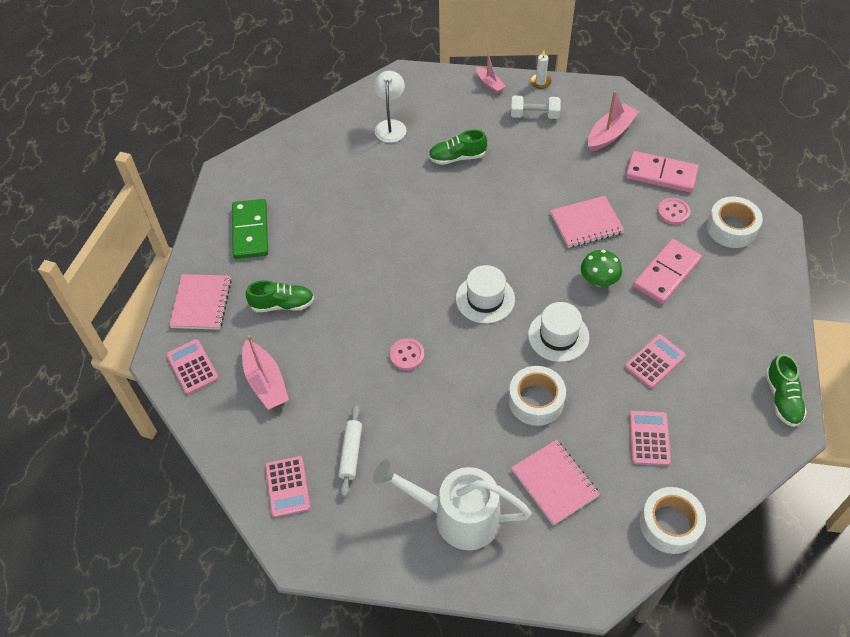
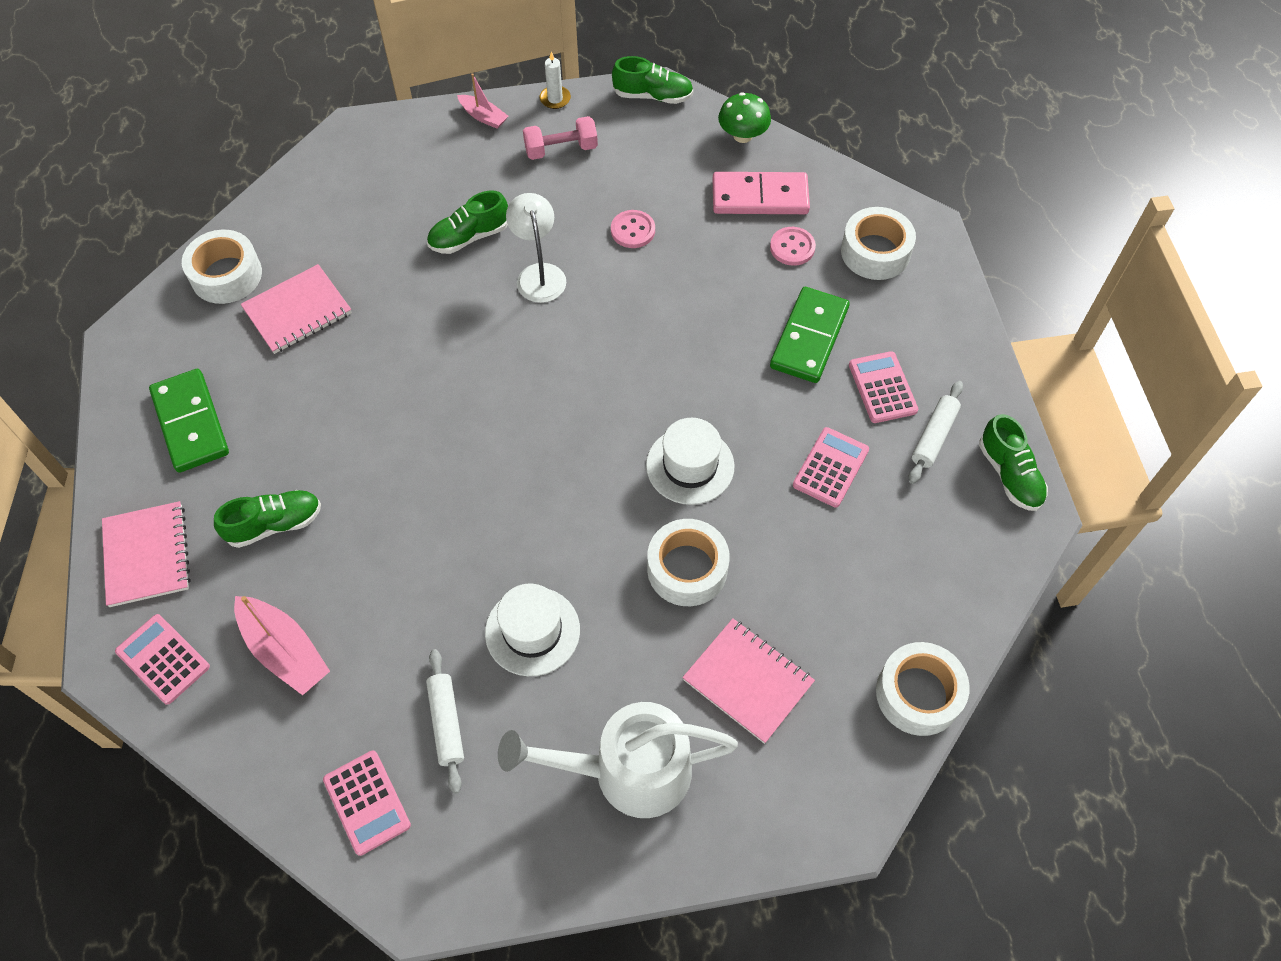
camera: 20 degrees left, 5 degrees up
(298, 147) = (226, 275): none -> white tape
(391, 126) = (357, 211): white lamp -> white lamp (539, 274)
(407, 355) = (484, 552): pink button -> pink button (633, 230)
(485, 299) = (572, 438): white hat -> white hat (532, 631)
(534, 115) = (561, 149): white dumbbell -> pink dumbbell
(586, 223) = (680, 292): pink notebook -> pink notebook (297, 311)
(599, 280) = (721, 370): green mushroom -> green mushroom (742, 135)
(607, 93) = (653, 96): none -> green shoe
(610, 133) = (674, 153): pink boat -> none
(649, 438) = (855, 579): pink calculator -> pink calculator (882, 388)
(667, 273) = (809, 338): pink domino -> green domino
(735, 359) = (933, 436): none -> white rolling pin

